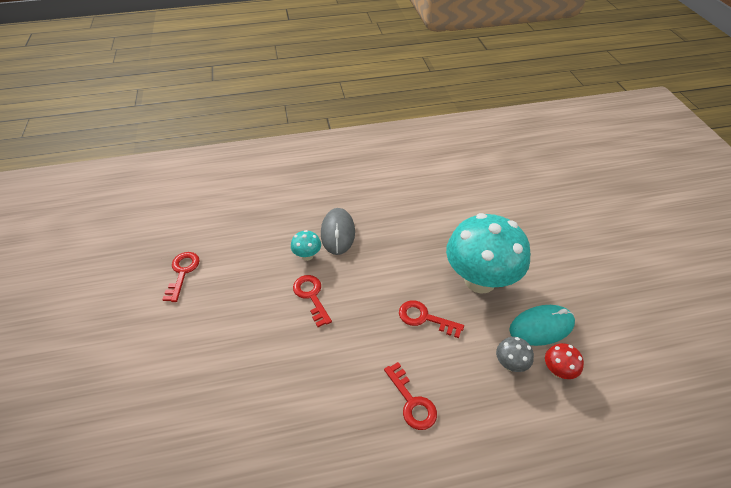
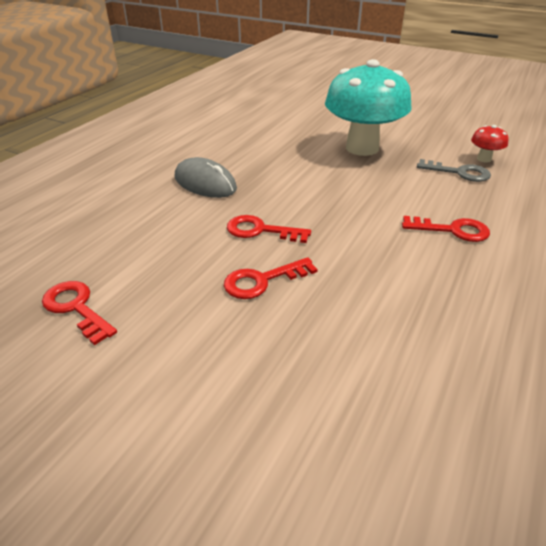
camera: 50 degrees left, 10 degrees down
(307, 255) = (204, 211): turquoise mushroom -> none
(425, 318) = (369, 186): red key -> red key (262, 281)
(510, 364) = (459, 172): grey mushroom -> grey key
(541, 327) = (437, 147): turquoise mouse -> none

